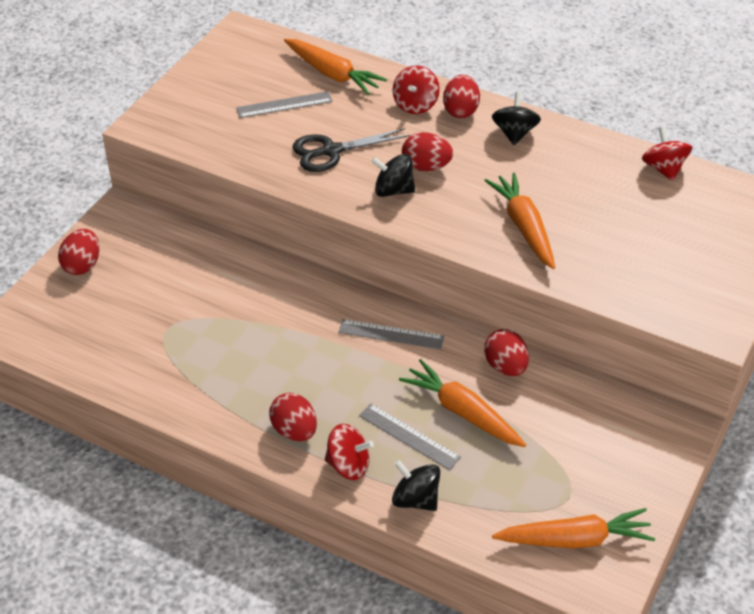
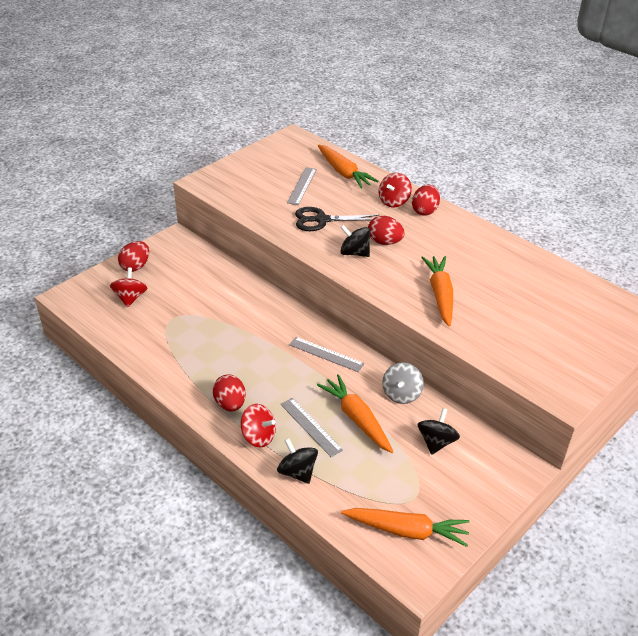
camera: 15 degrees right, 5 degrees down
(284, 105) = (302, 186): grey ruler -> grey ruler turned 75 degrees counterclockwise
(505, 366) = (401, 394): red egg -> grey spinning top
(514, 133) = (458, 232): black spinning top -> black spinning top (436, 442)
(663, 168) = (562, 276): red spinning top -> red spinning top (130, 298)

